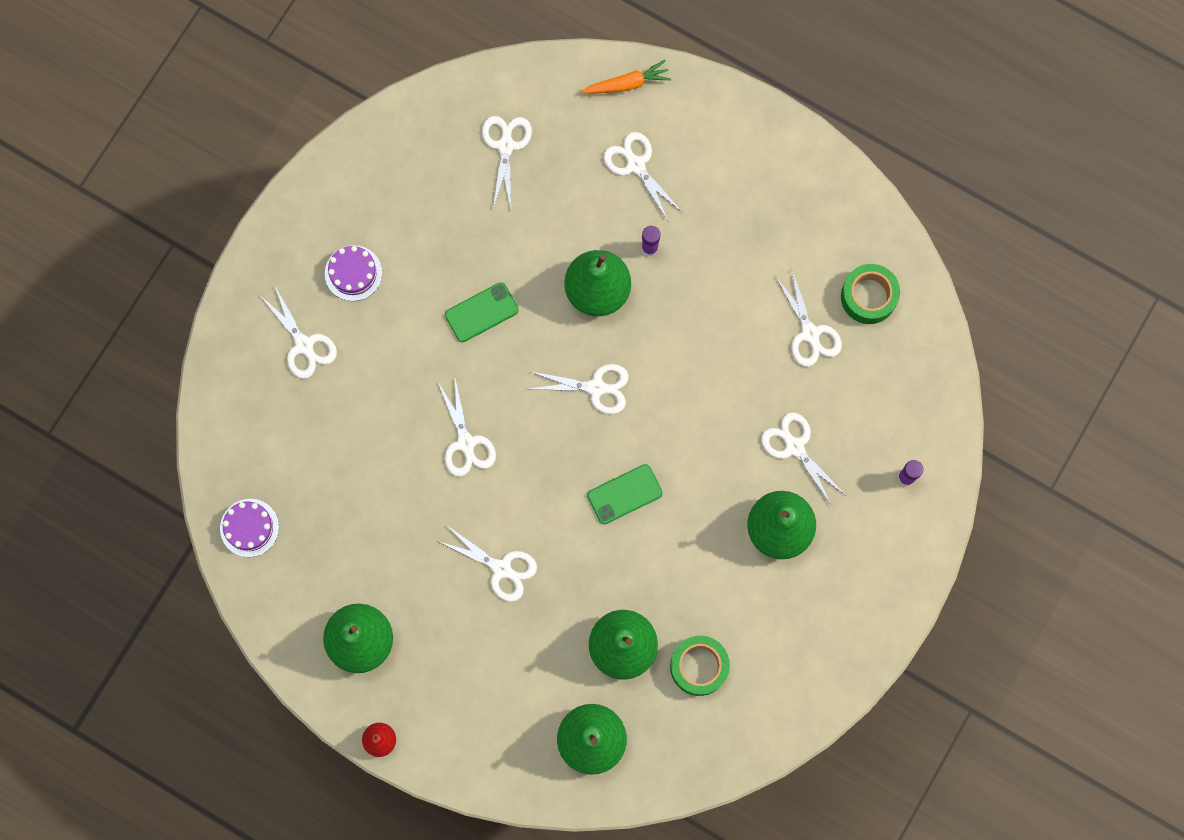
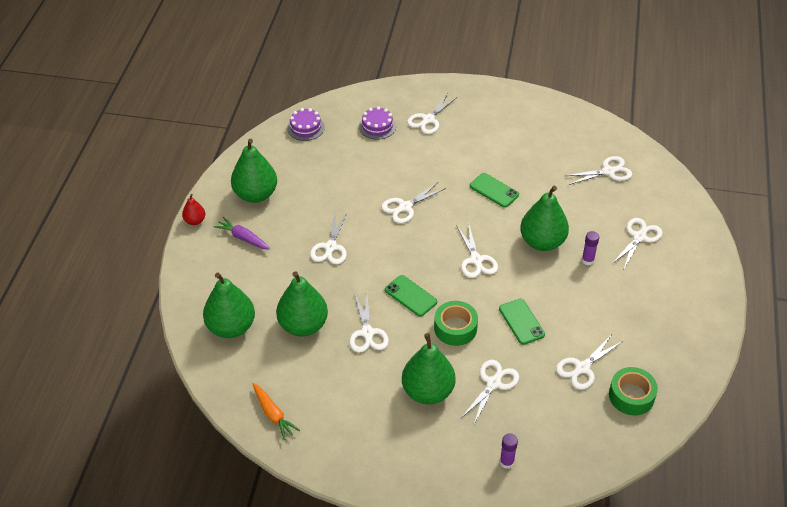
camera: 70 degrees right, 30 degrees down
(353, 273) = (484, 127): purple cake -> purple cake (377, 126)
(439, 681) = (243, 238): none -> purple carrot
(627, 84) = (690, 217): orange carrot -> orange carrot (273, 414)
(664, 570) = (367, 333): none -> white scissors
(699, 666) = (306, 373): green tape -> green tape (455, 328)
(716, 374) = (521, 322): none -> green phone

